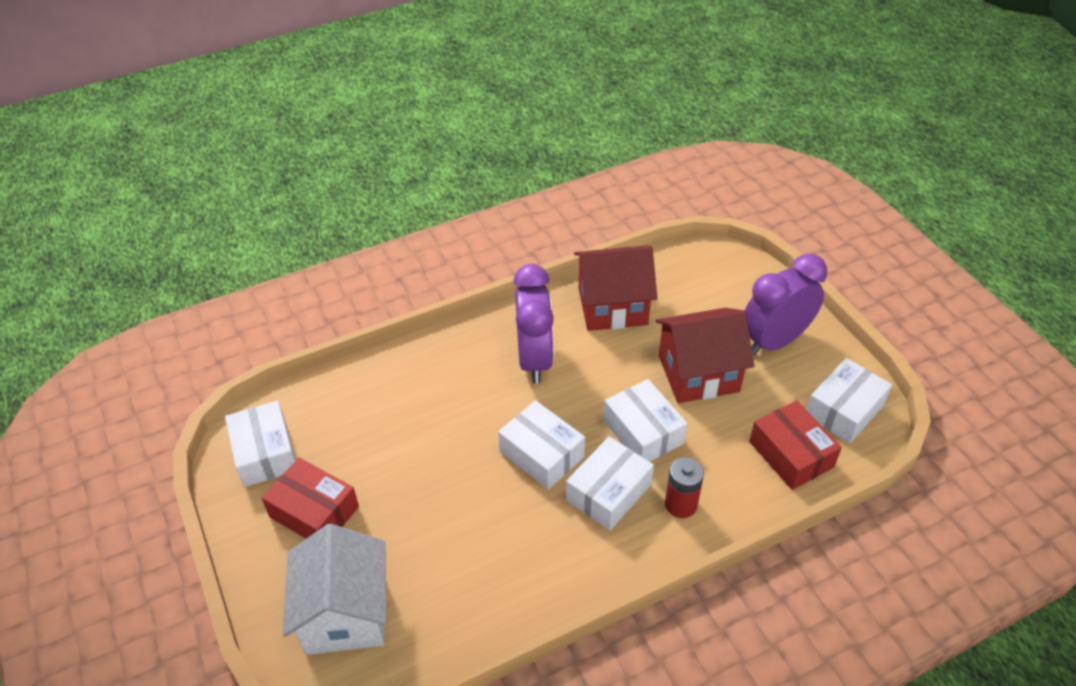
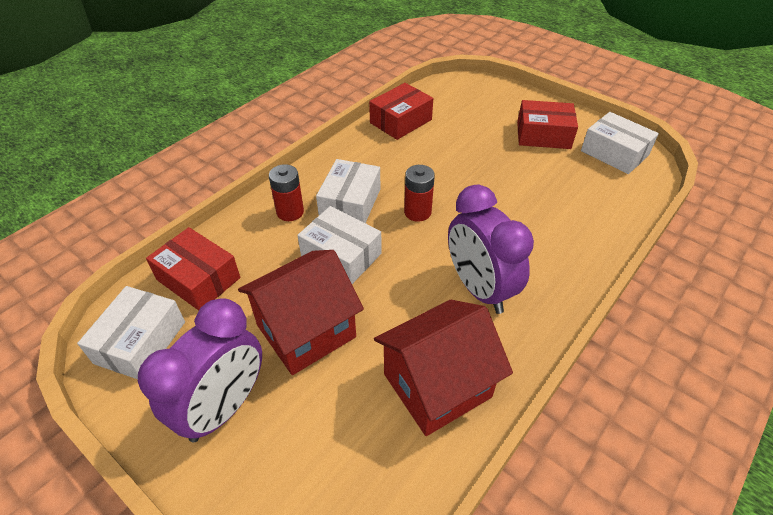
camera: 155 degrees right, 0 degrees up
(345, 613) = (475, 102): white house -> none
(476, 614) = (400, 121): none -> red box
(541, 454) = (417, 212): white box -> red battery

